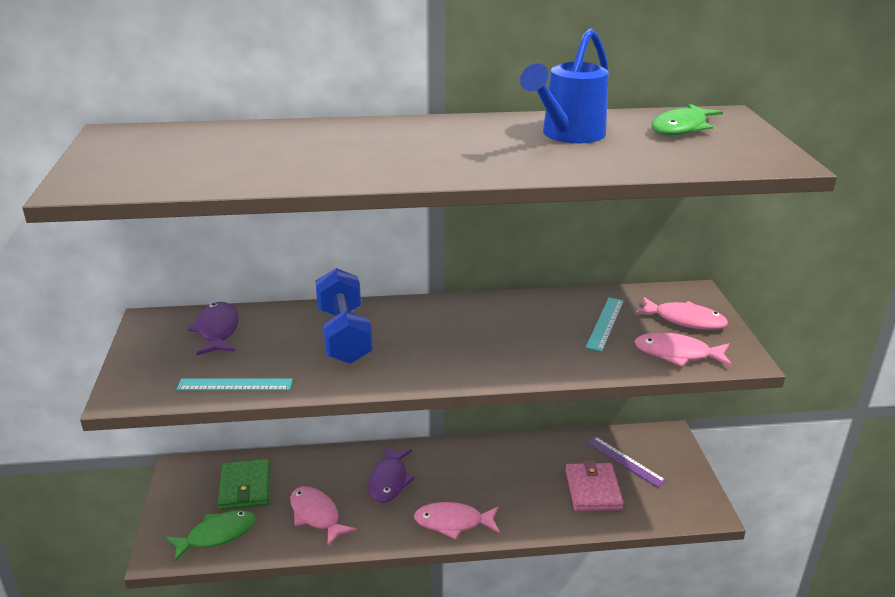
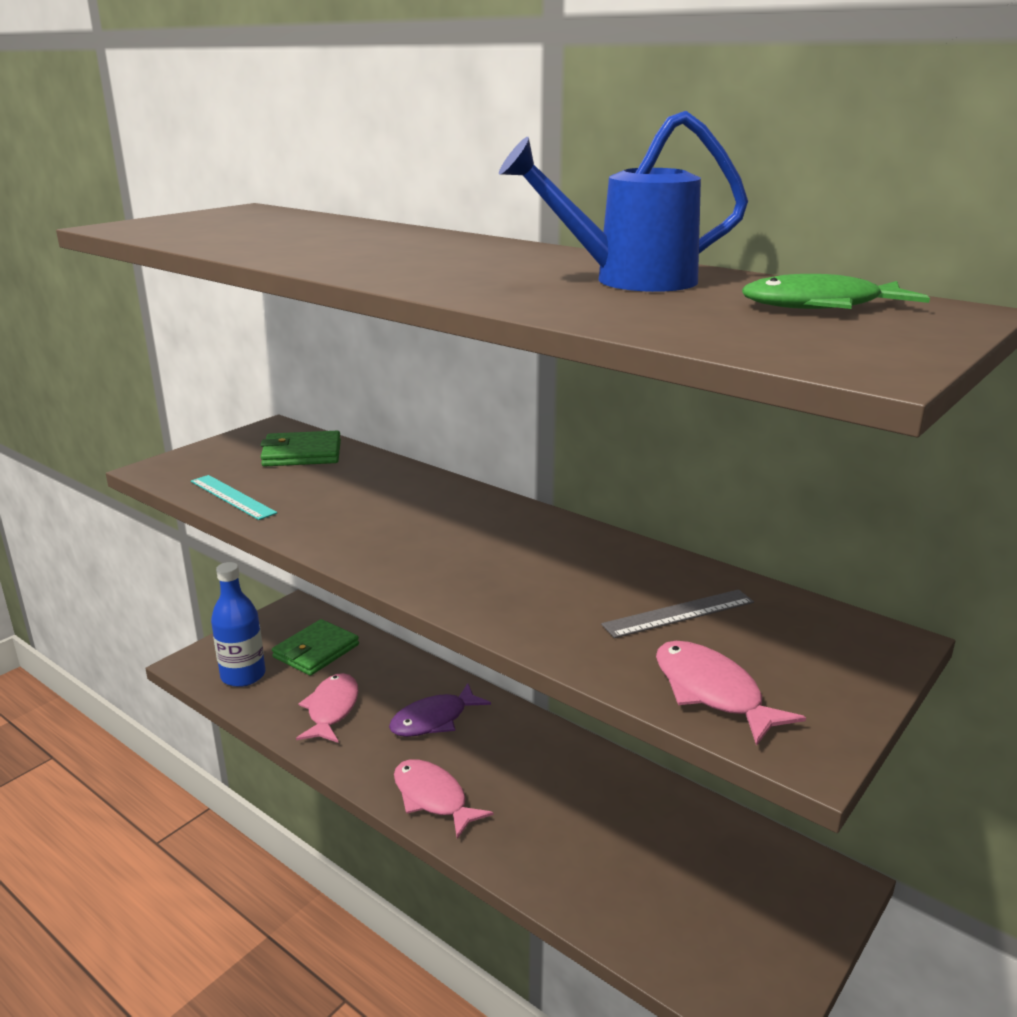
camera: 45 degrees right, 5 degrees down
(217, 330) = (302, 453): purple fish -> green wallet
(217, 535) = (243, 675): green fish -> blue bottle
(344, 335) = (385, 499): blue dumbbell -> none
(593, 490) = (633, 874): pink wallet -> none
(605, 323) = (679, 613): turquoise ruler -> grey ruler
(625, 461) = (725, 871): purple ruler -> none
(685, 320) = (804, 663): pink fish -> none

